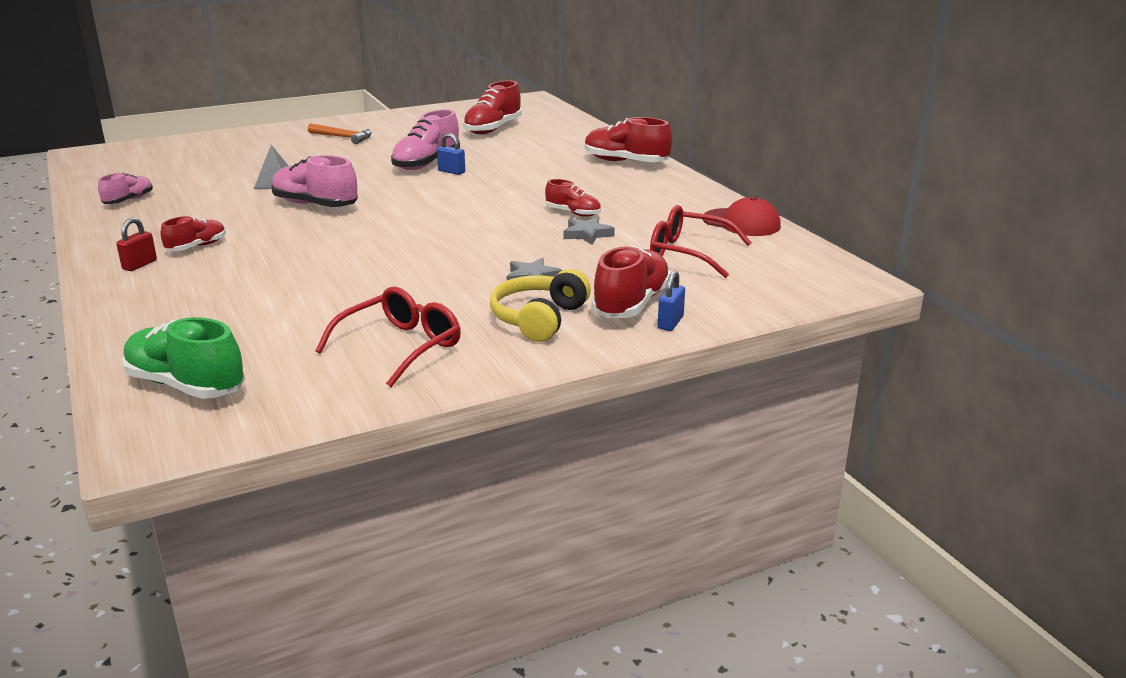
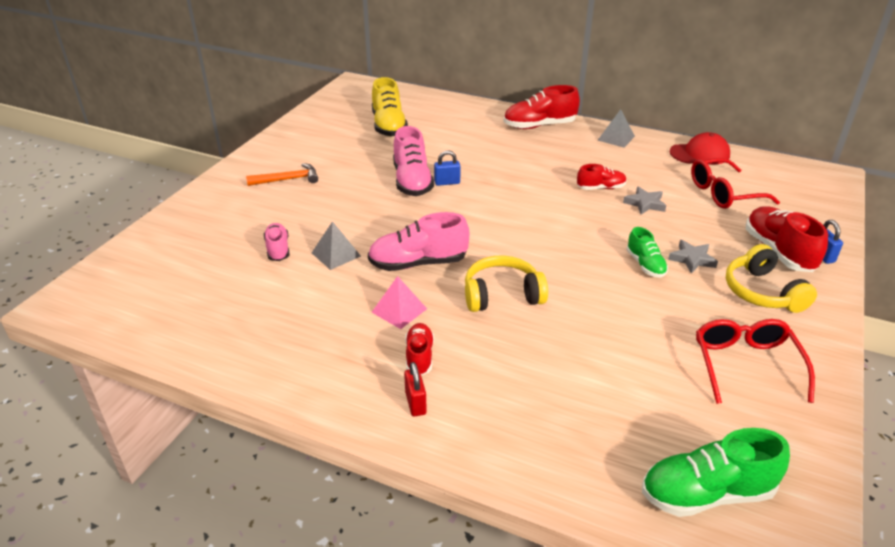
camera: 40 degrees left, 10 degrees up
(128, 200) = (243, 338): pink shoe -> pink shoe (278, 249)
(242, 222) = (399, 310): none -> pink pyramid
(327, 240) = (502, 295): none -> yellow headphones
(481, 266) = (645, 265): none -> green shoe
(493, 129) = (389, 126): red shoe -> yellow shoe
(680, 189) = (616, 138): none -> grey pyramid

